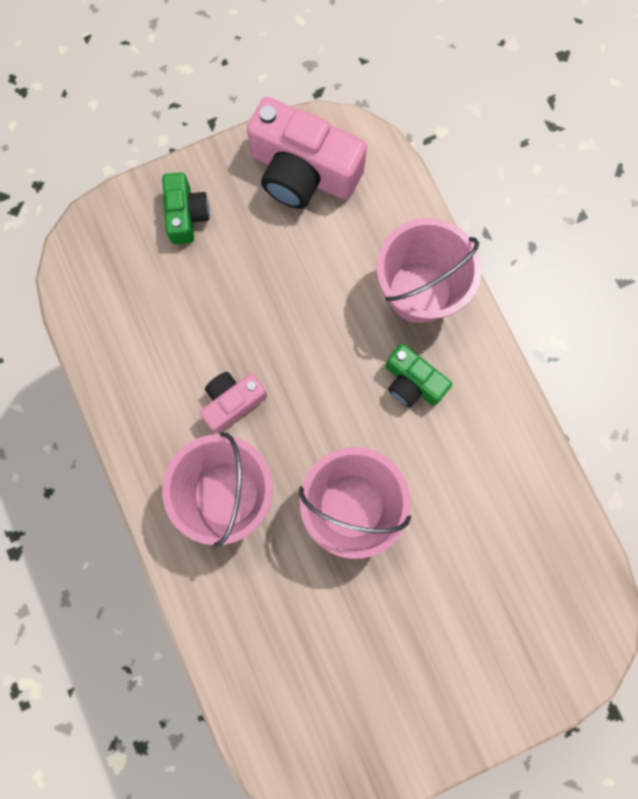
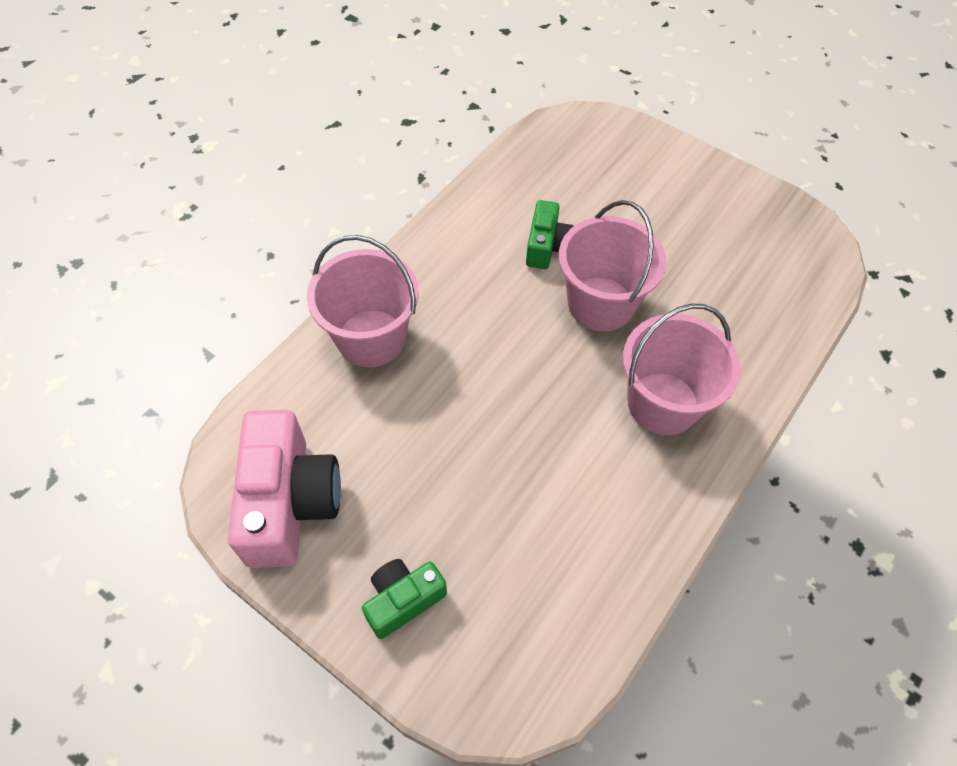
camera: 120 degrees left, 20 degrees down
(232, 402) = (577, 442): pink camera -> none
(412, 382) = (462, 307): green camera -> green camera (546, 246)

